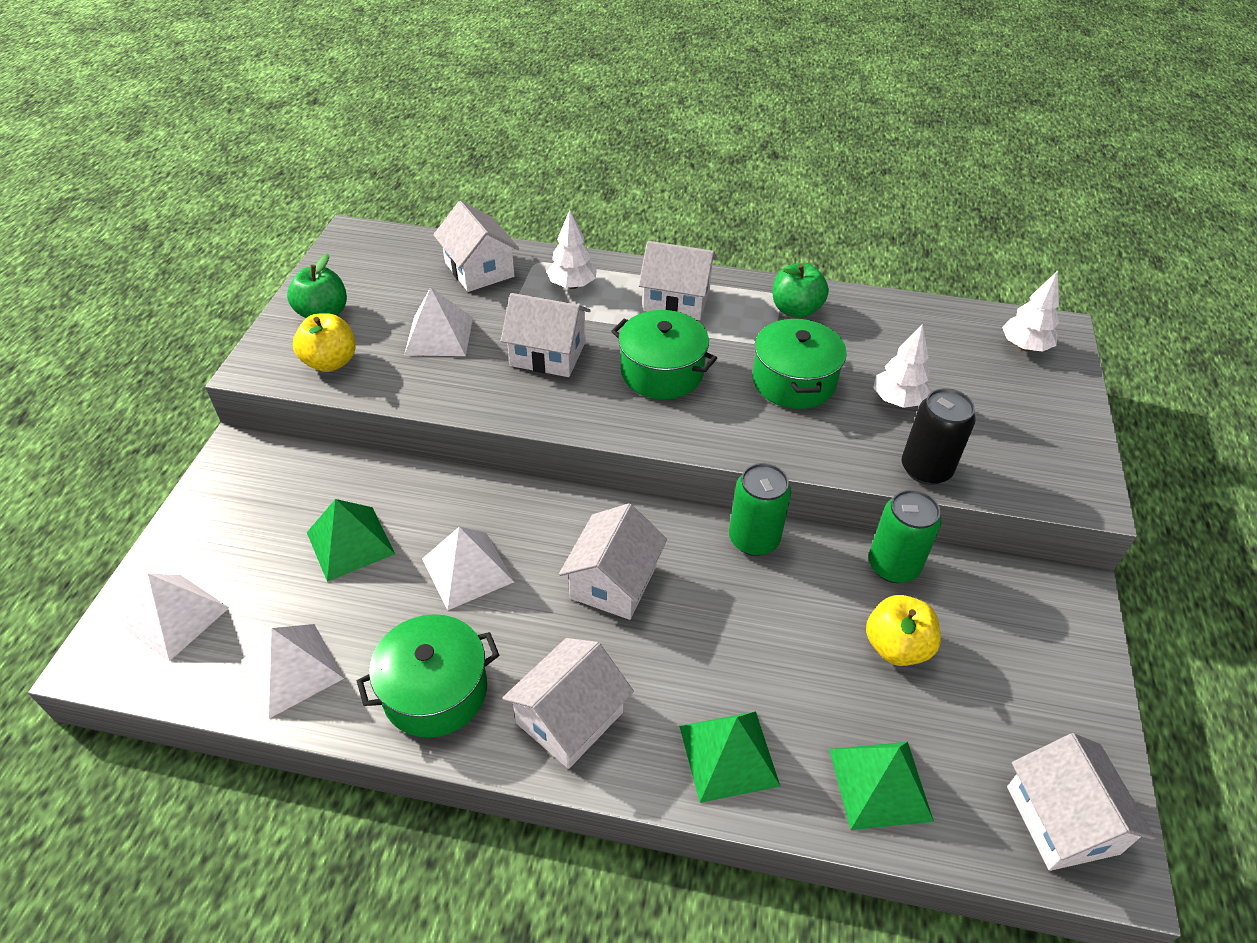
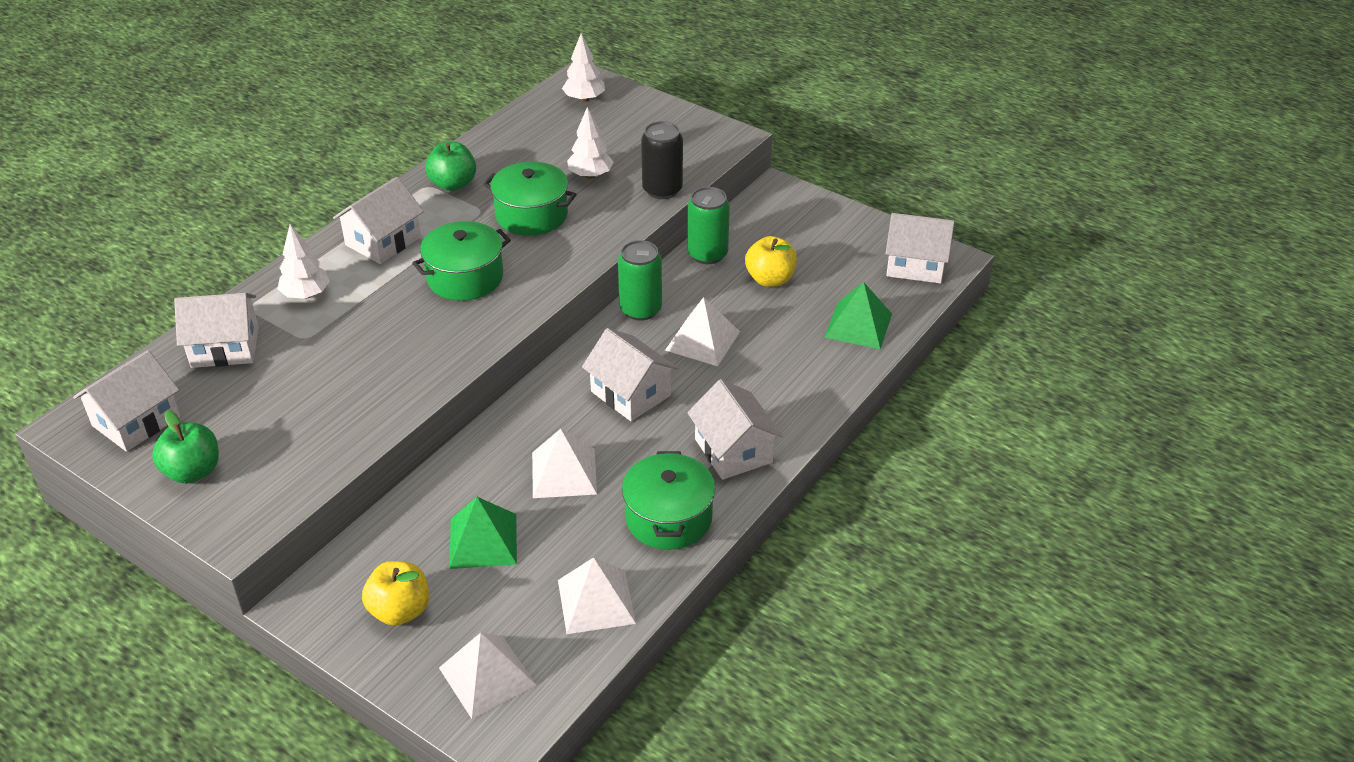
camera: 65 degrees left, 5 degrees down
(330, 362) = (276, 478): yellow apple -> yellow apple (400, 610)
(439, 335) = (301, 396): white pyramid -> white pyramid (702, 341)
(548, 354) = (387, 334): white house -> white house (136, 421)
(728, 755) = (804, 383): green pyramid -> none

